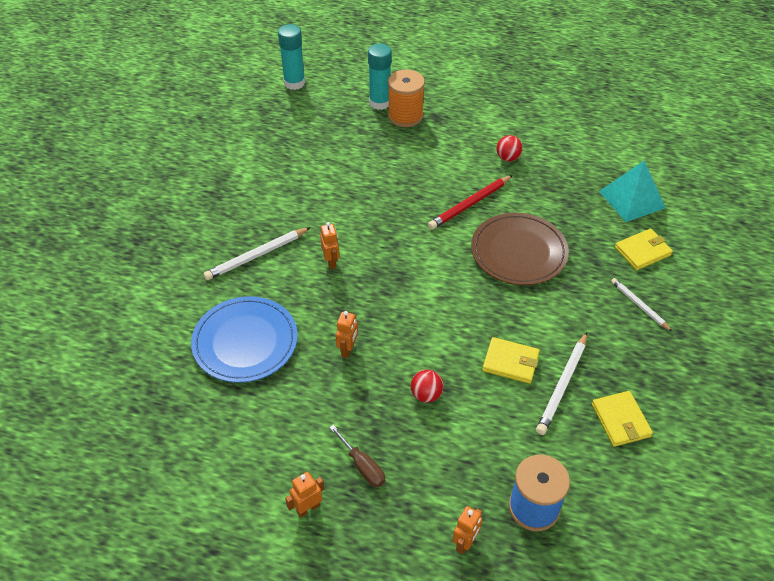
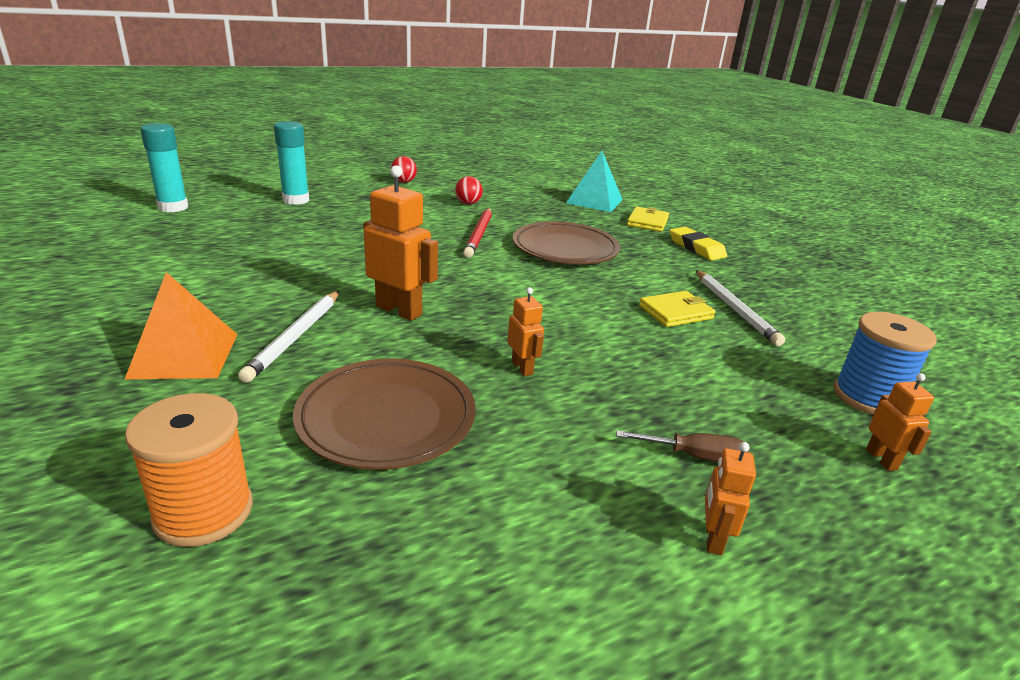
camera: 45 degrees left, 20 degrees down
(196, 242) = (184, 355): none -> orange pyramid
(245, 342) = (386, 417): blue plate -> brown plate
(331, 262) = (399, 310): orange robot -> orange robot, size x1.84
(405, 116) = (335, 202): orange spool -> orange spool (203, 512)
(426, 394) = (651, 365): red ball -> red ball (404, 182)
(620, 420) = (805, 311): yellow wallet -> none
(639, 305) = (696, 248): white pencil -> yellow eraser

